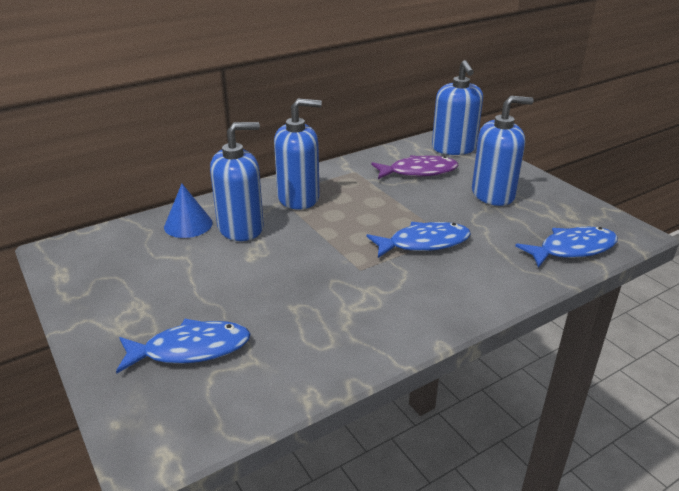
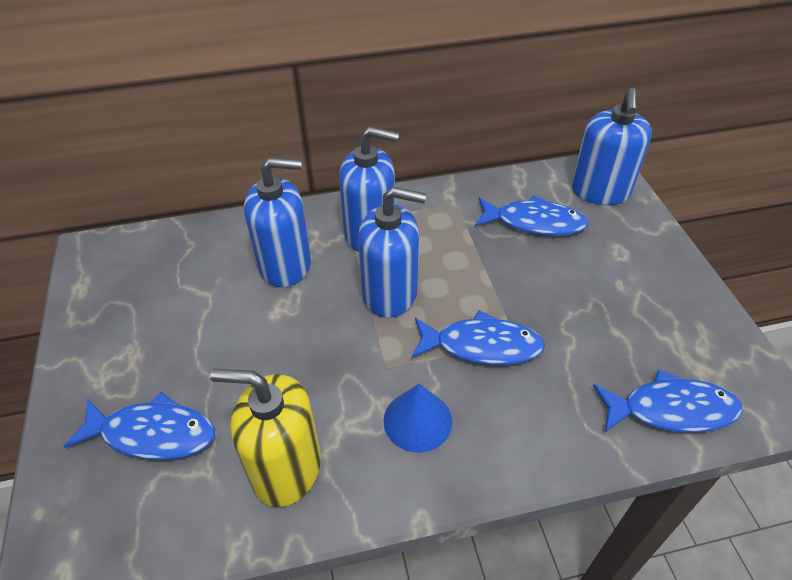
camera: 20 degrees right, 15 degrees up
(188, 224) = (233, 246): blue cone -> blue cone (417, 420)
(318, 343) = (286, 468): none -> yellow soap dispenser
(418, 172) = (534, 223): purple fish -> blue fish
(493, 194) = (612, 284): blue soap dispenser -> blue soap dispenser (390, 293)

